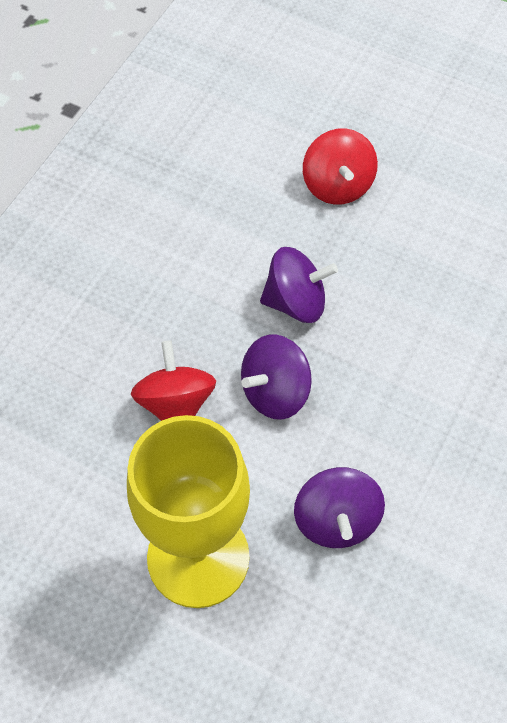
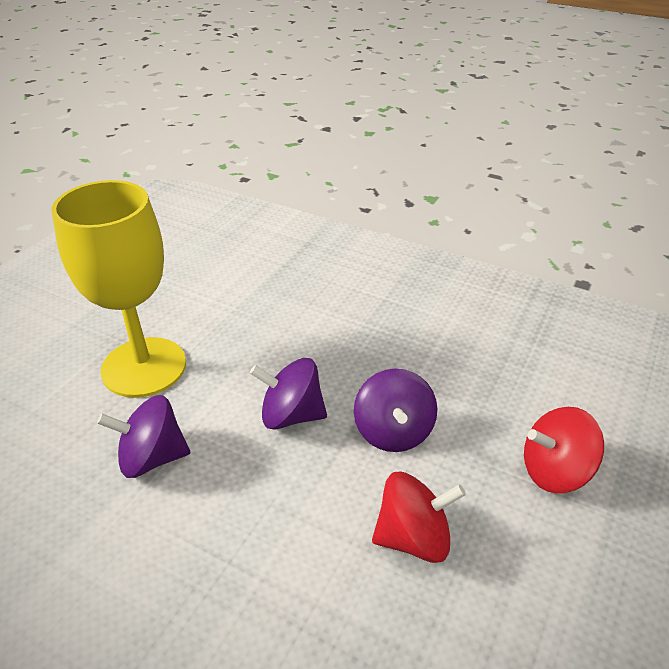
camera: 90 degrees right, 20 degrees down
(176, 404) = (284, 351): red spinning top -> red spinning top (413, 537)
(275, 392) = (291, 415): purple spinning top -> purple spinning top turned 45 degrees counterclockwise

